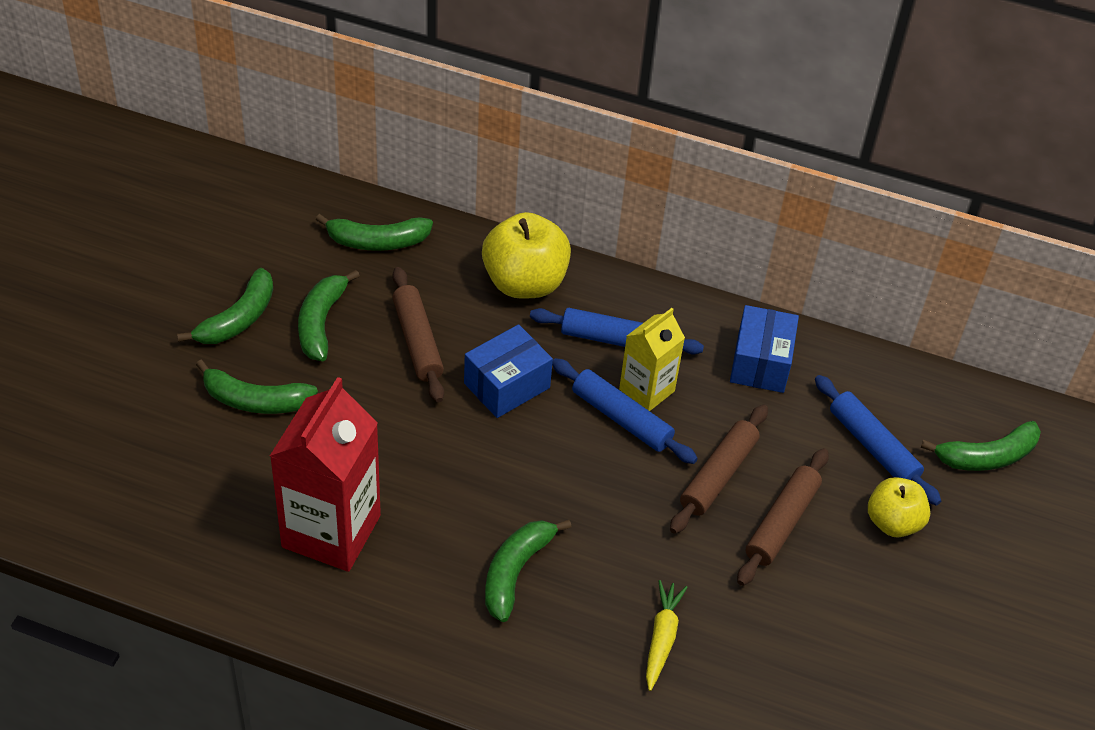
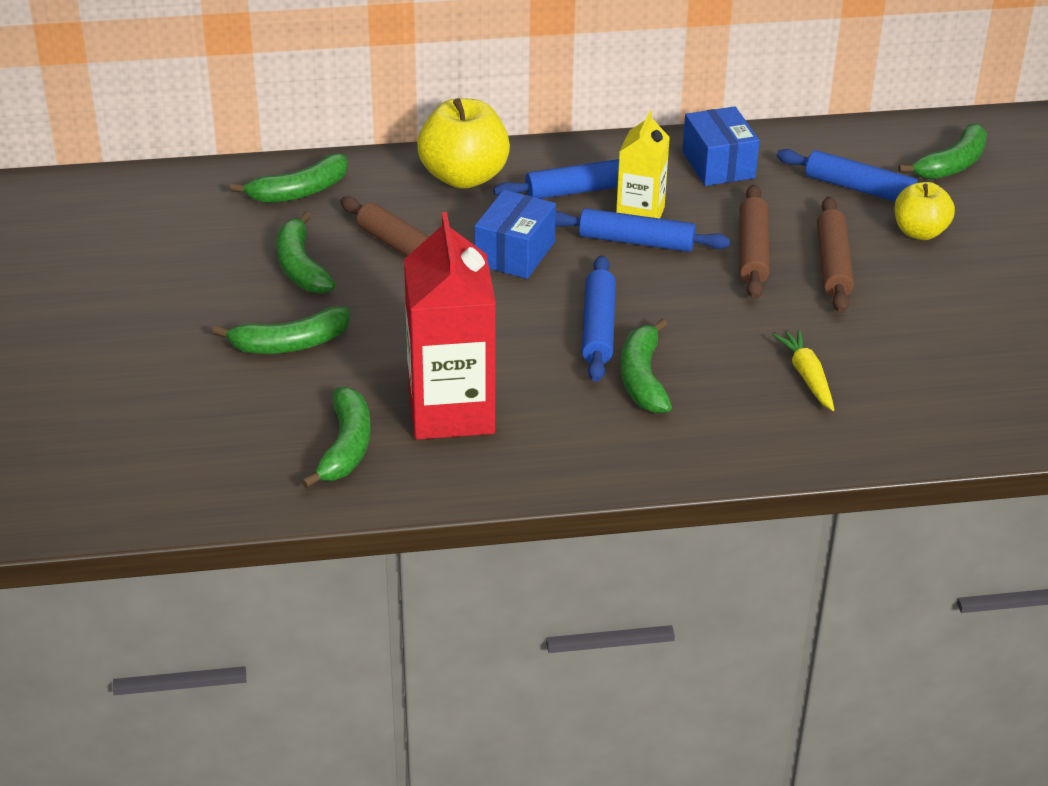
camera: 25 degrees left, 10 degrees down
(238, 319) = (217, 291): green banana -> green banana (345, 447)
(518, 499) = (598, 328): none -> blue rolling pin

